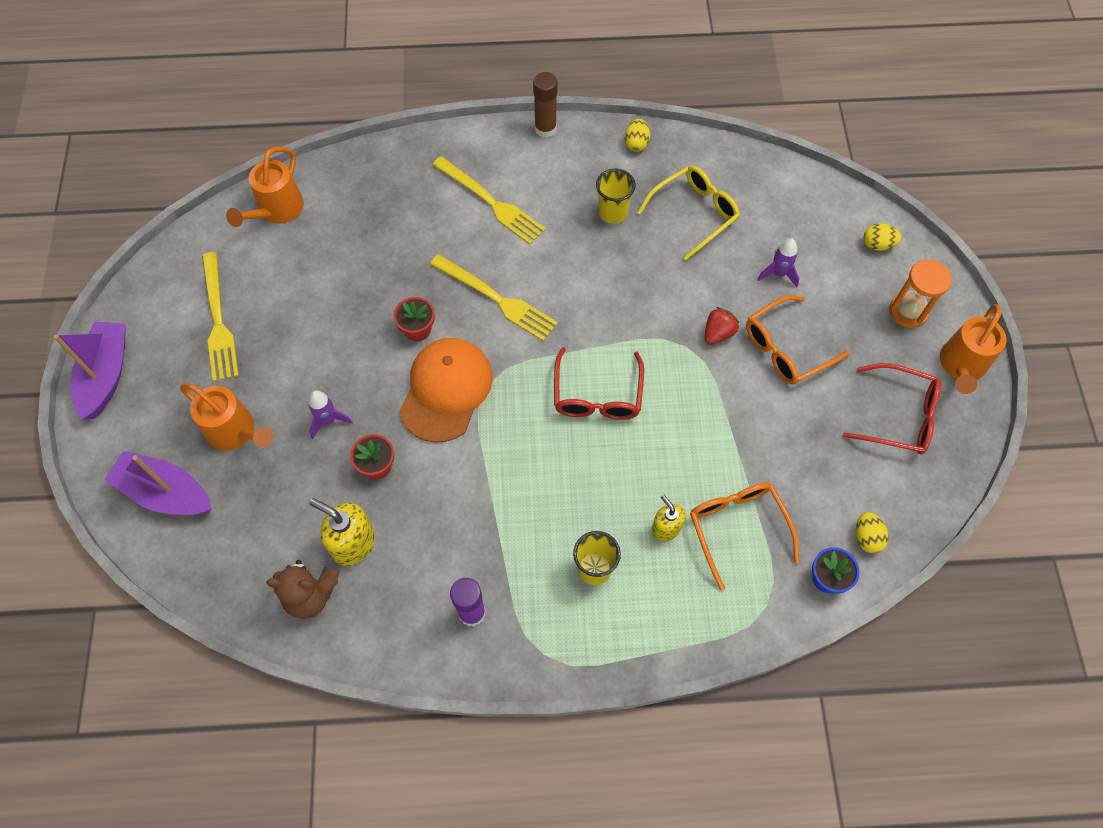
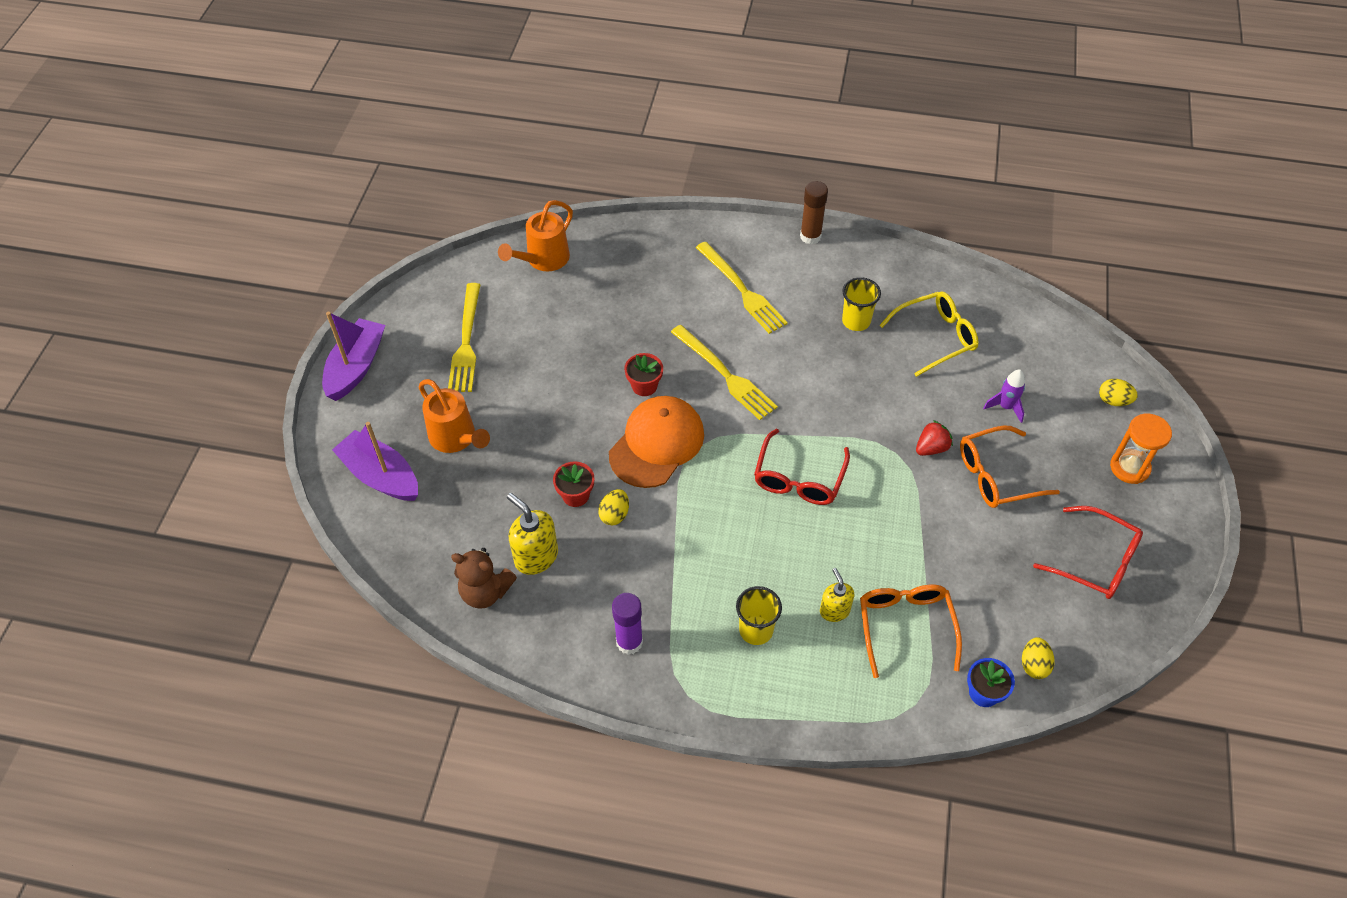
camera: 15 degrees right, 10 degrees down
(328, 420) = (541, 446): purple rocket -> none
(636, 143) = (894, 265): yellow egg -> yellow egg (614, 515)
(960, 366) = (1172, 529): orange watering can -> none

